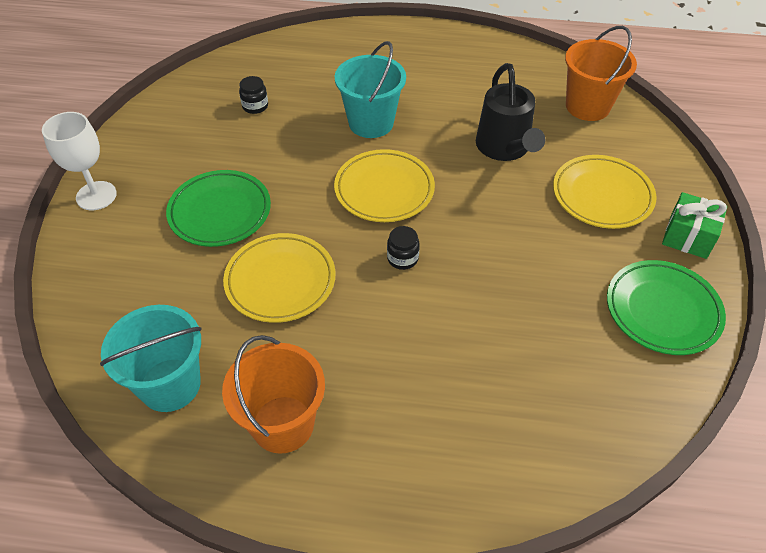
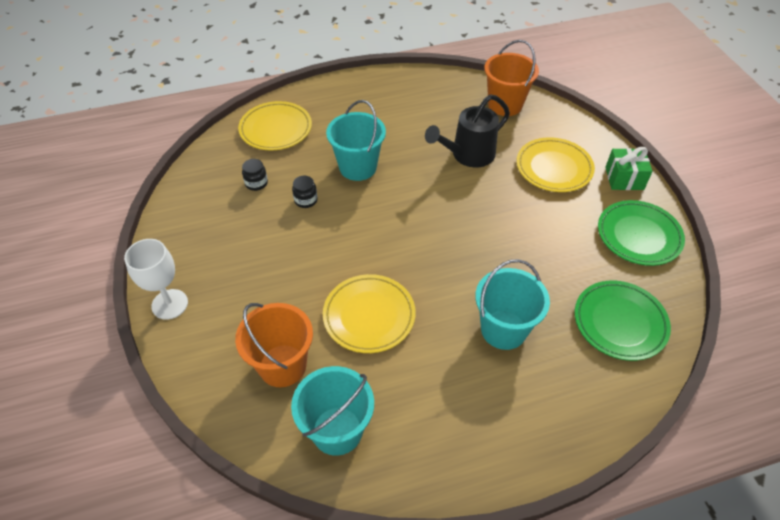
camera: 25 degrees left, 0 degrees up
(220, 212) = (285, 279): green plate -> green plate (619, 322)
(283, 424) = (441, 422): orange bucket -> orange bucket (282, 365)
(384, 190) = (401, 216): yellow plate -> yellow plate (276, 129)
(402, 258) = (448, 264): black jar -> black jar (306, 200)
(419, 353) = (503, 329): none -> turquoise bucket
(505, 148) = (468, 155): black watering can -> black watering can turned 90 degrees clockwise

